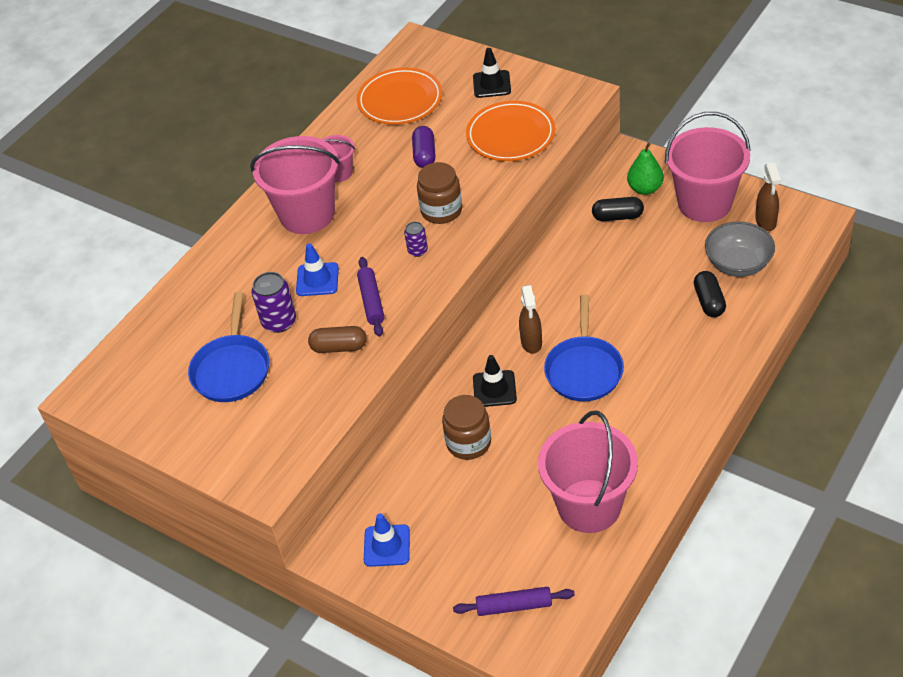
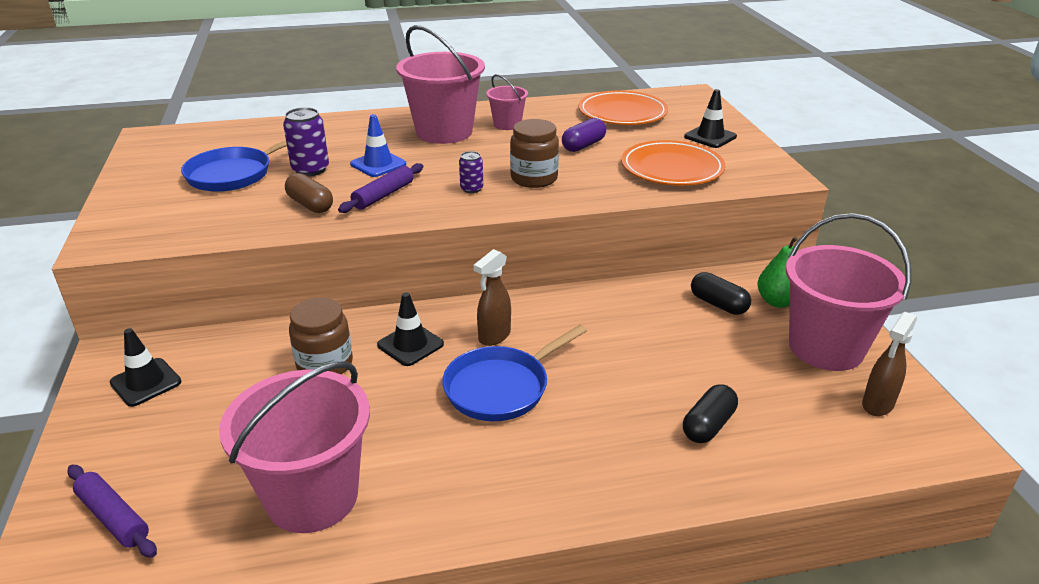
camera: 40 degrees right, 15 degrees down
(387, 546) = (146, 382): blue traffic cone -> black traffic cone
(738, 264) = (789, 418): grey bowl -> none

